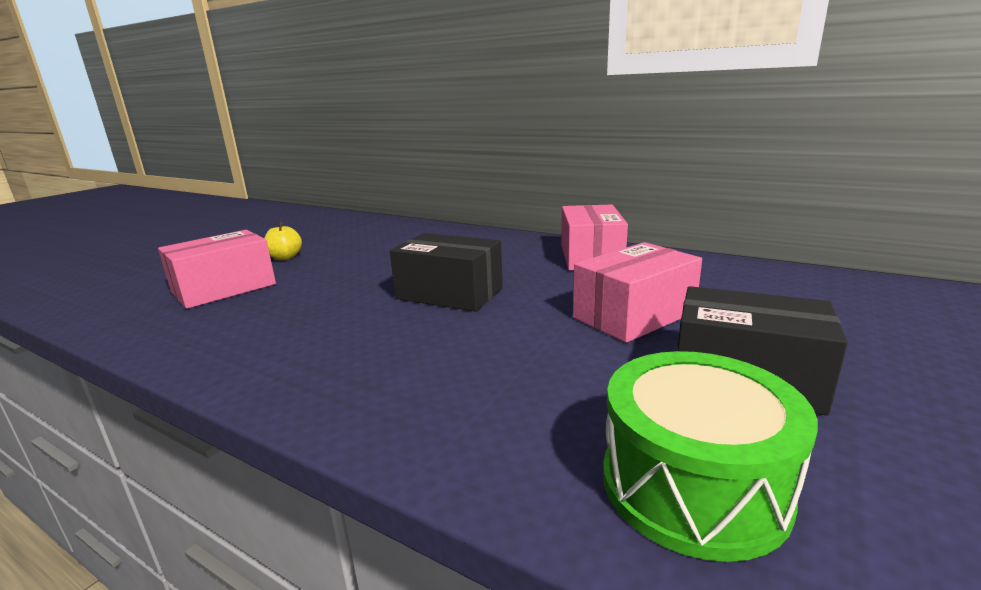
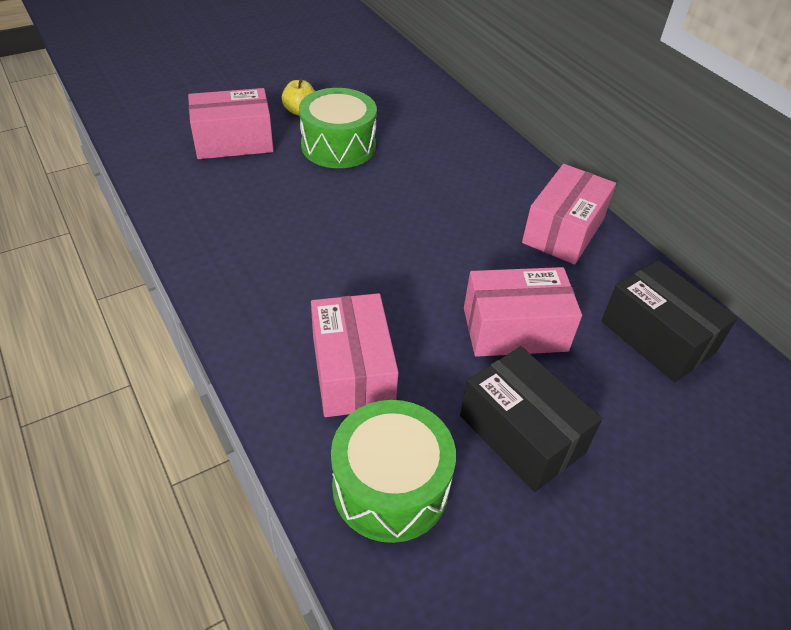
camera: 25 degrees right, 25 degrees up
(342, 265) = (338, 146): none -> green drum
(449, 293) = (395, 229): black box -> black box (657, 337)
(520, 399) = (352, 371): none -> pink box

